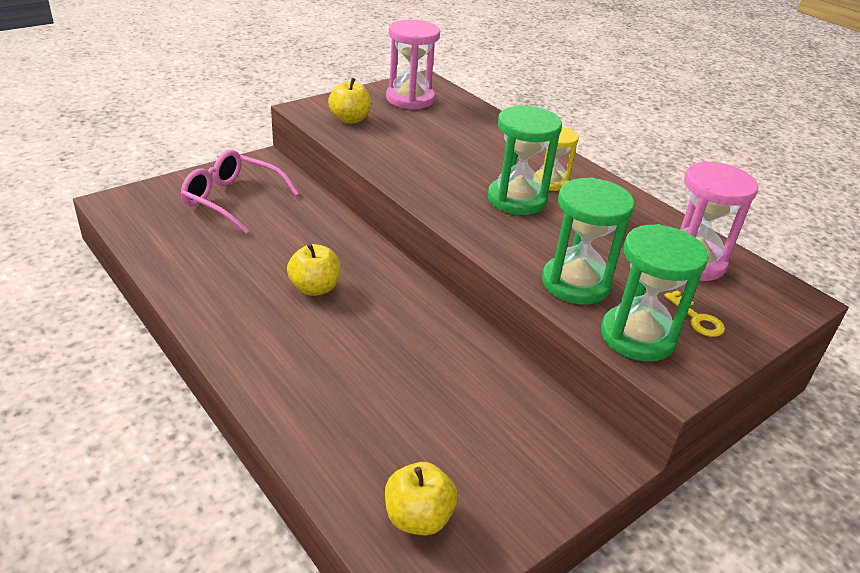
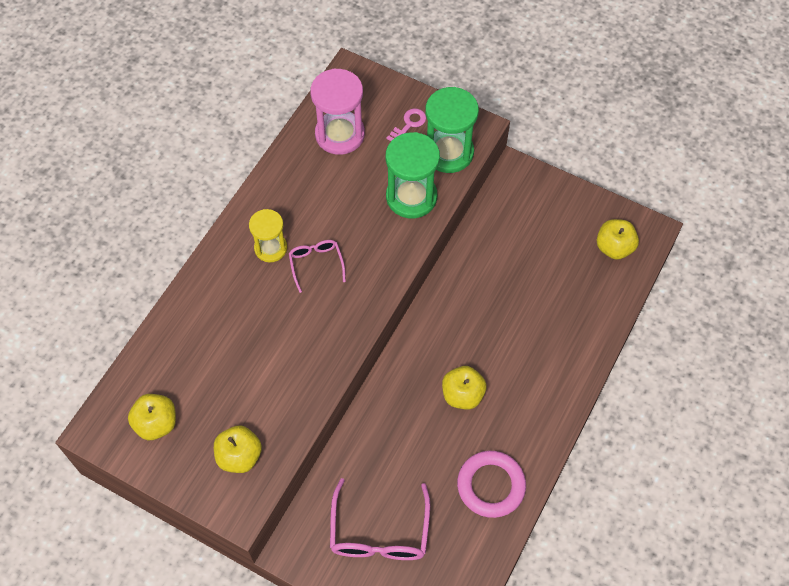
camera: 110 degrees left, 25 degrees up
(204, 271) = (491, 485): none -> pink ring
(410, 99) = (156, 423): pink hourglass -> yellow apple
(516, 199) = (316, 264): green hourglass -> pink glasses
(697, 318) = (409, 124): yellow key -> pink key

